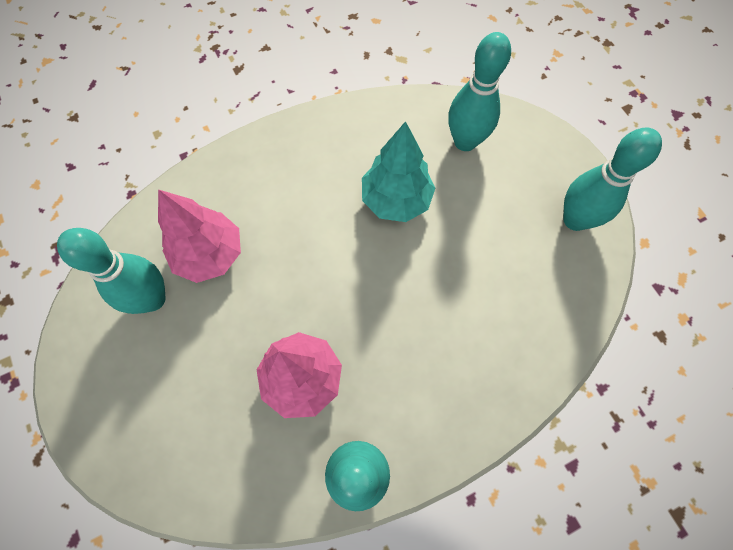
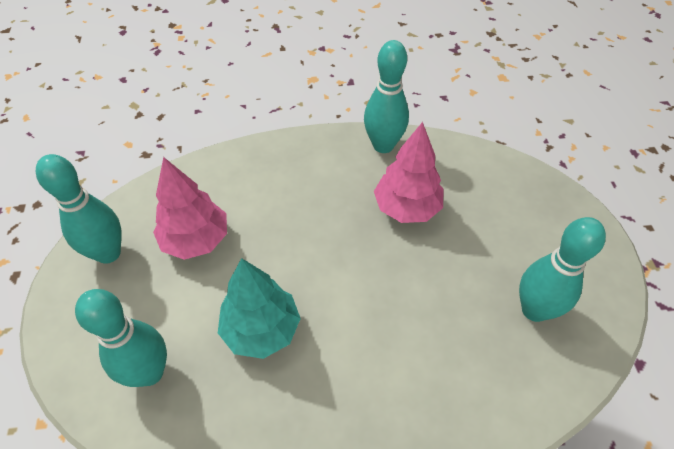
camera: 160 degrees left, 15 degrees down
(209, 254) = (473, 336): pink tree -> pink tree (196, 240)

